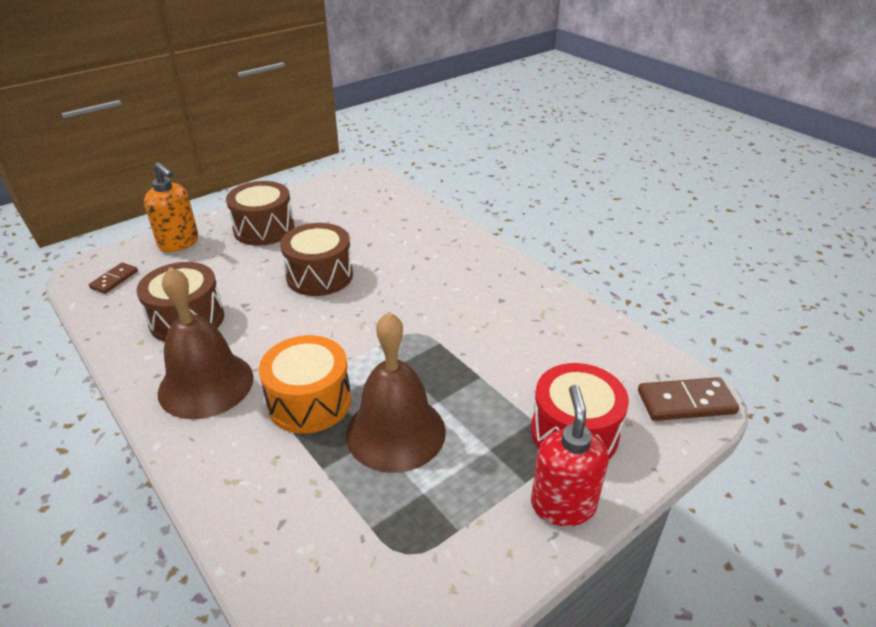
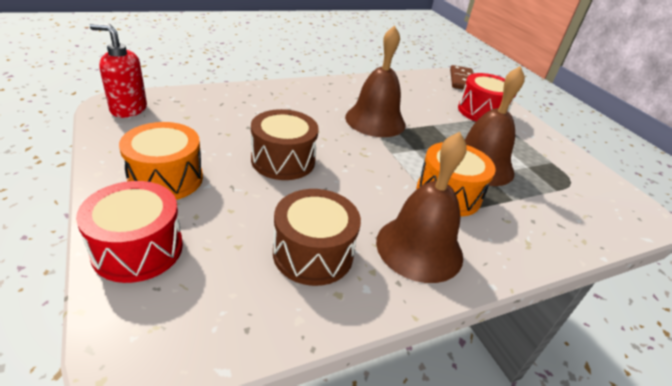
camera: 80 degrees left, 0 degrees up
(114, 280) = (186, 320): brown domino -> none
(179, 243) = (138, 249): orange soap dispenser -> red drum
(264, 229) = (166, 178): brown drum -> orange drum
(449, 322) = (375, 120): none -> brown bell
(563, 505) = (530, 129): red soap dispenser -> red soap dispenser (128, 109)

